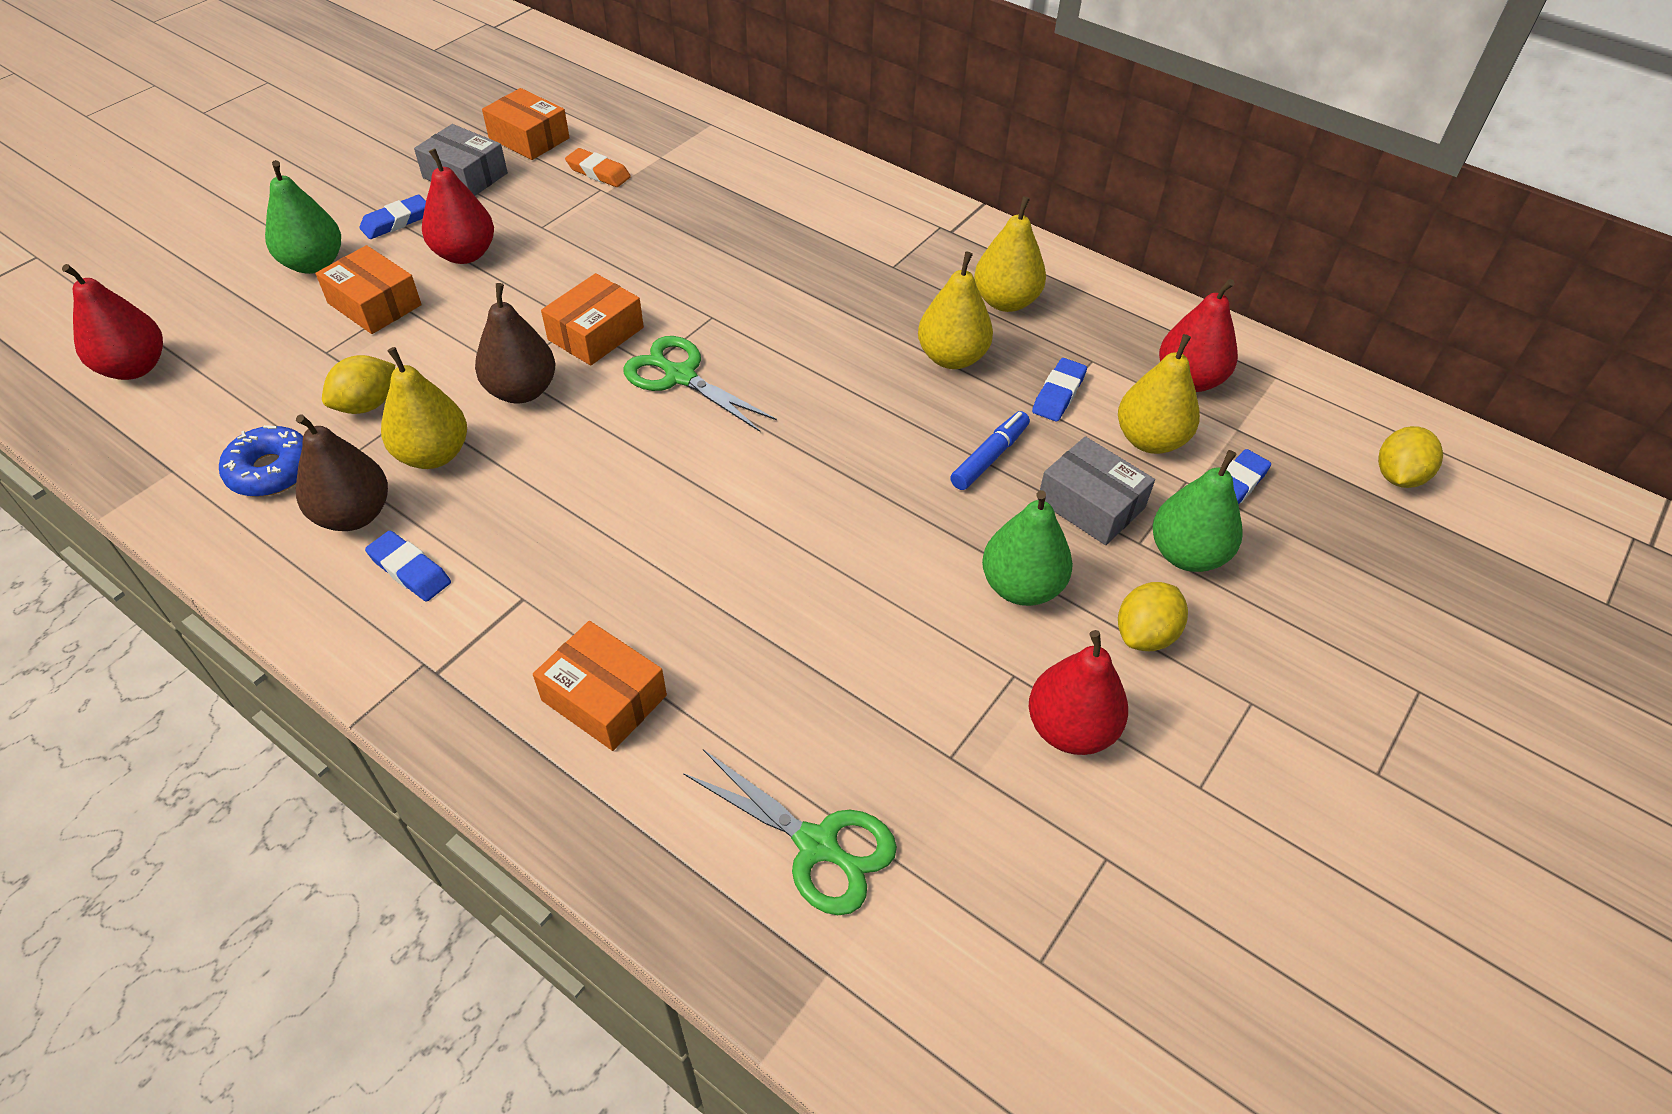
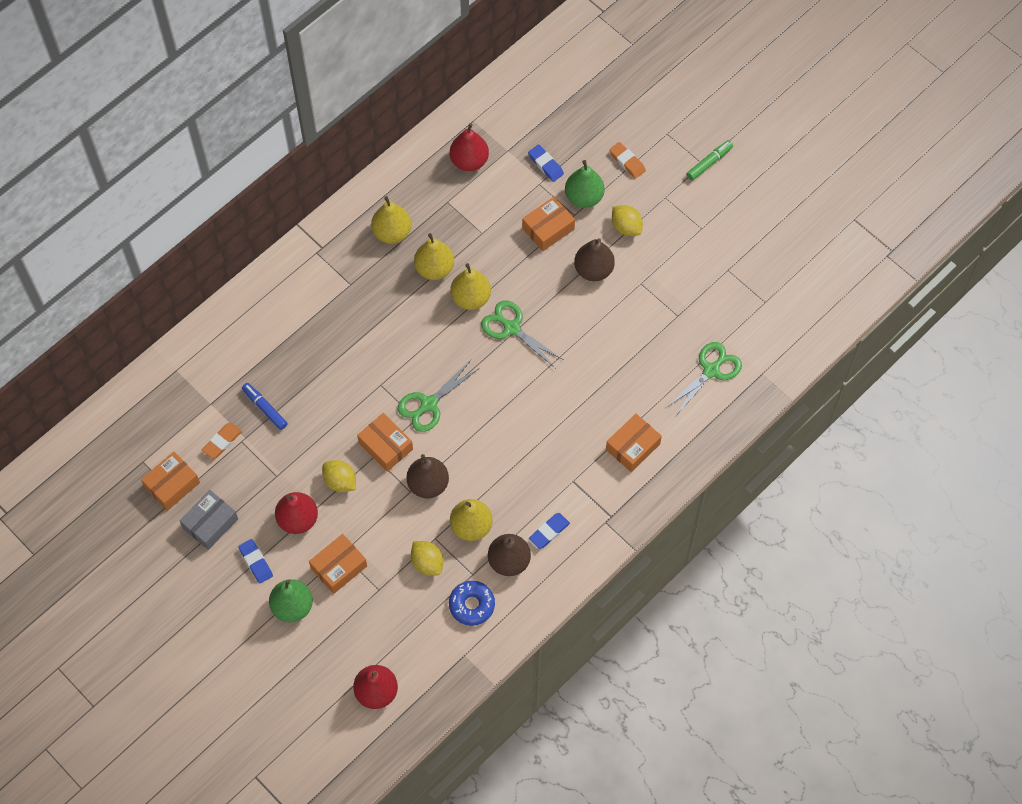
camera: 80 degrees left, 15 degrees up
(855, 471) = (511, 328): none -> green scissors
(989, 457) = (511, 266): blue marker -> blue marker (265, 408)
(1021, 587) = (593, 270): green pear -> brown pear
(1058, 394) = (470, 224): blue eraser -> none
(1070, 729) = (669, 268): red pear -> none
(1091, 504) = (548, 229): grey box -> orange box
(1150, 440) = (509, 191): yellow pear -> yellow pear (471, 298)
(1307, 621) = (627, 162): none -> orange eraser
(1388, 788) = (709, 163): none -> green marker
(1398, 476) = (549, 93): yellow lemon -> yellow lemon (340, 481)

